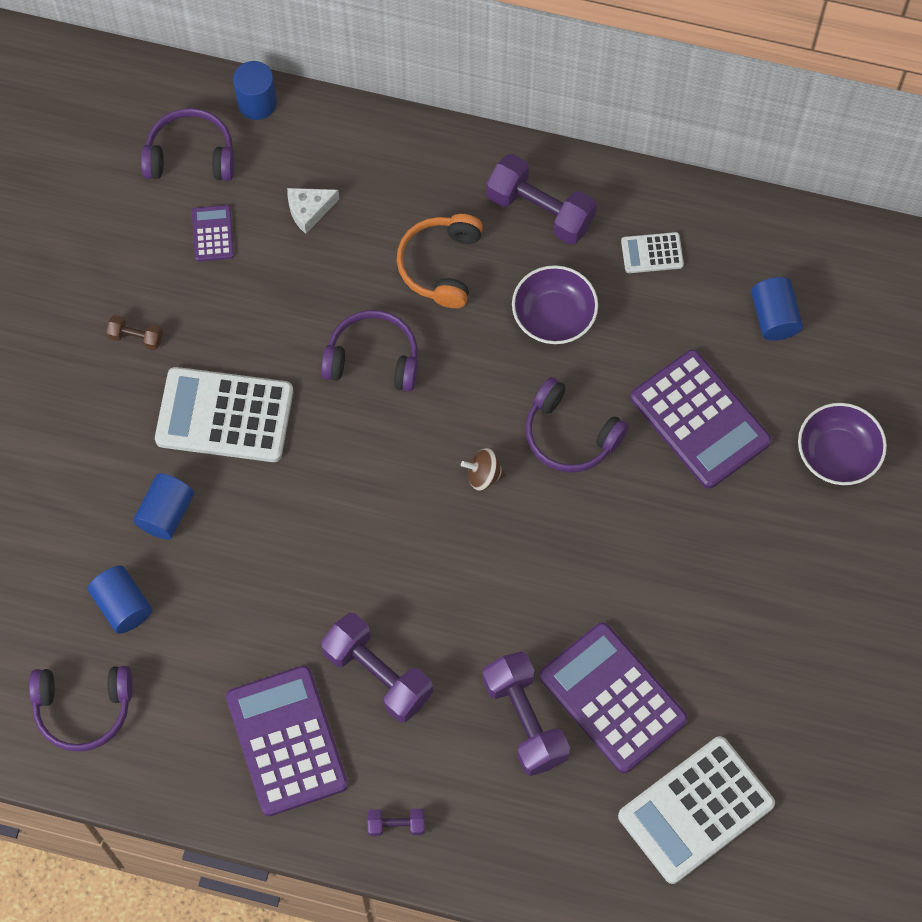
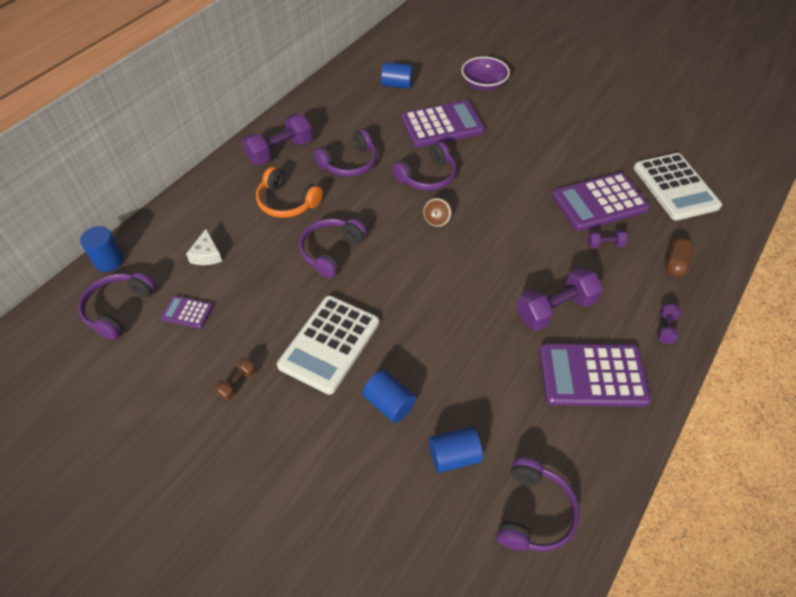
camera: 70 degrees left, 15 degrees down
(523, 826) = (675, 264): none -> brown capsule
(524, 720) = (604, 244): purple dumbbell -> purple dumbbell, size x0.49
(553, 316) = (349, 163): purple bowl -> purple headphones
(652, 253) = (334, 116): white calculator -> none

